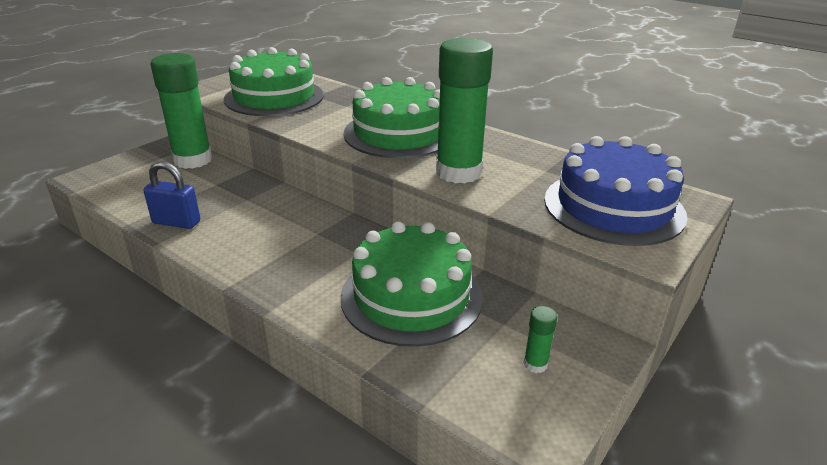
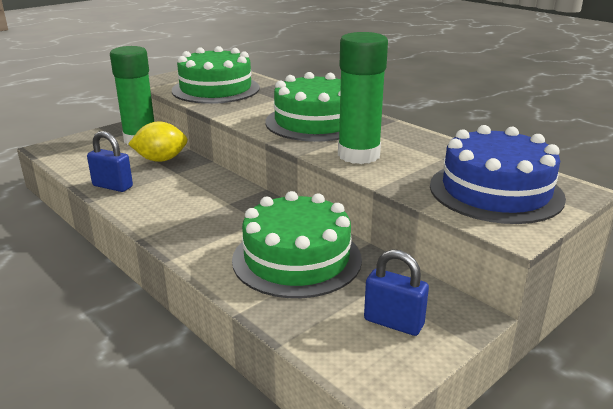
camera: 10 degrees right, 5 degrees down
(224, 184) = (161, 160): none -> yellow lemon
(535, 364) = (393, 322): green glue stick -> blue padlock

